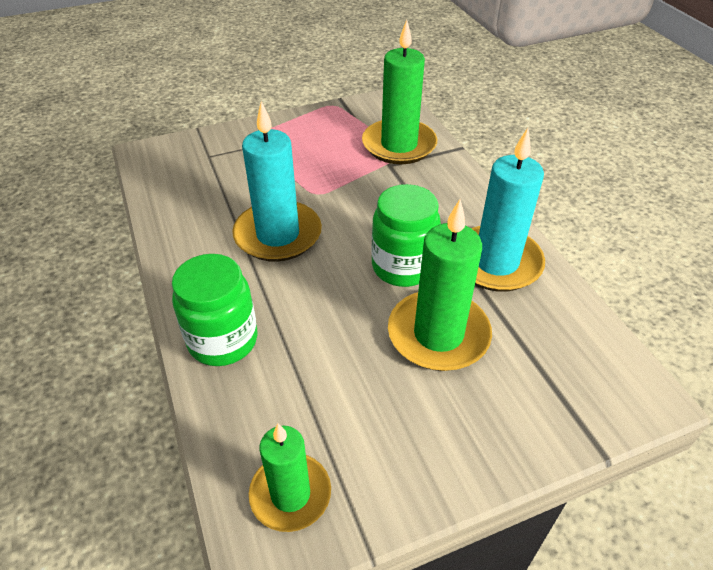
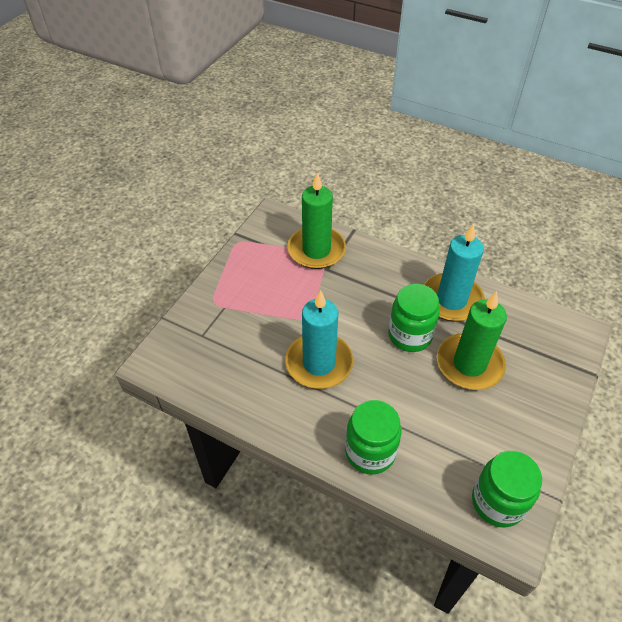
camera: 40 degrees left, 5 degrees up
(290, 494) = (497, 502): green candle -> green jar

